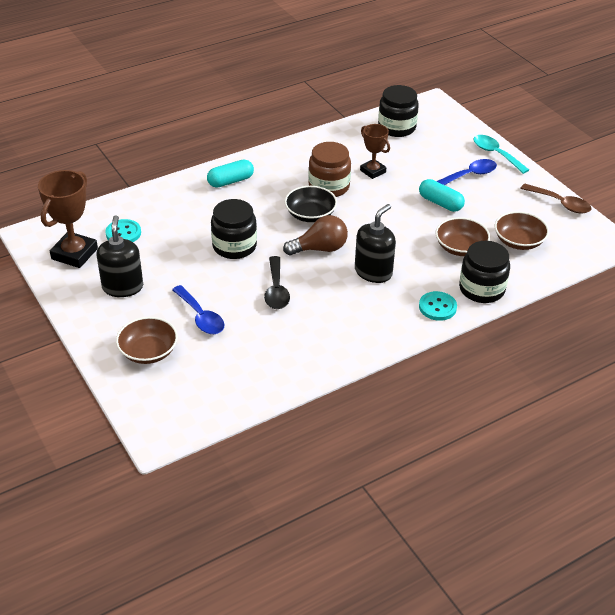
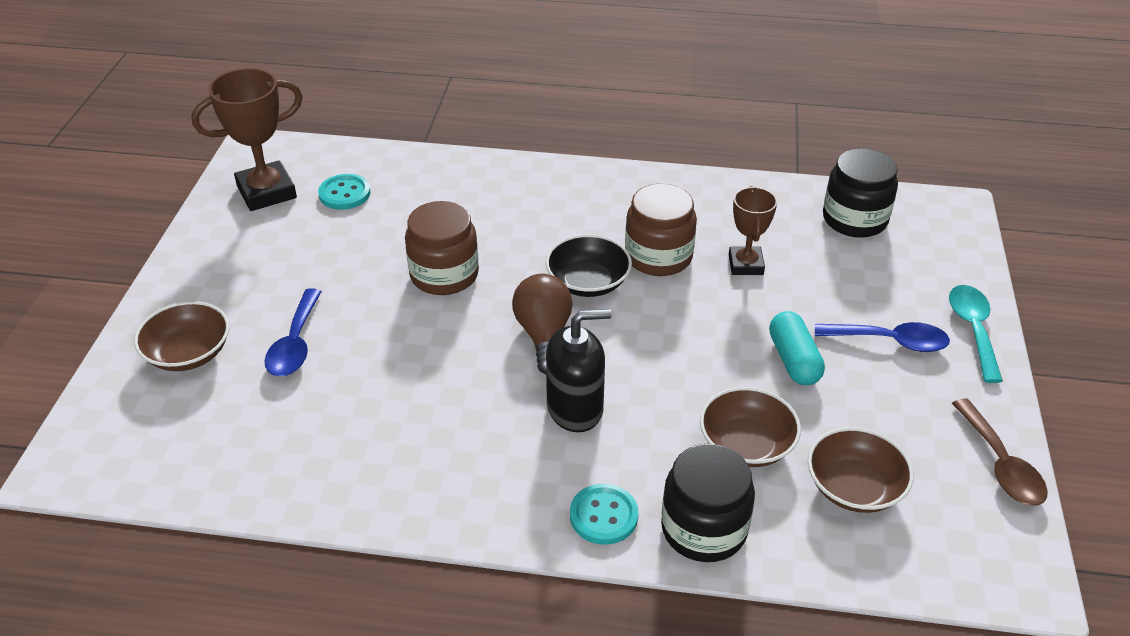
camera: 40 degrees right, 0 degrees up
(123, 287) = (263, 258): black soap dispenser -> none
(230, 181) = (541, 189): turquoise capsule -> none
(234, 246) = (444, 275): black jar -> brown jar
(276, 290) = (422, 360): black spoon -> none
(320, 249) = (544, 335): brown light bulb -> brown light bulb turned 120 degrees counterclockwise

